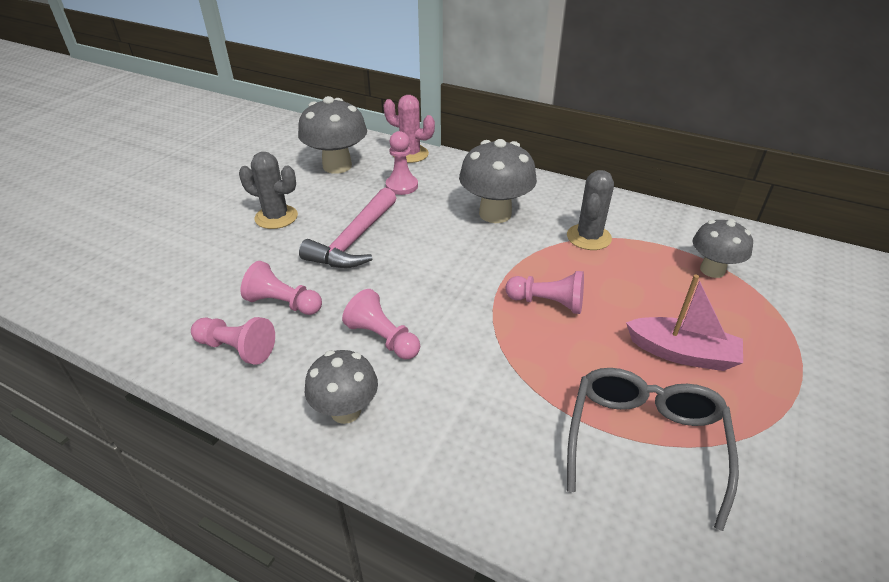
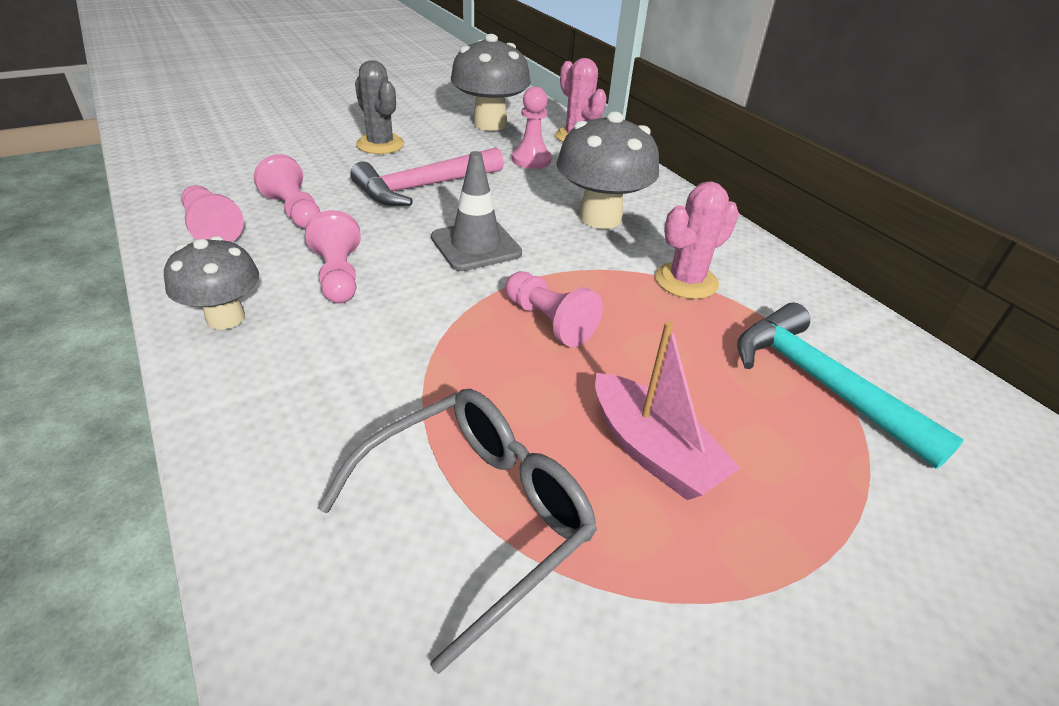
camera: 30 degrees right, 0 degrees up
(444, 270) = (476, 245): none -> grey traffic cone
(589, 237) = (686, 281): grey cactus -> pink cactus
(712, 270) = (821, 384): grey mushroom -> turquoise hammer

